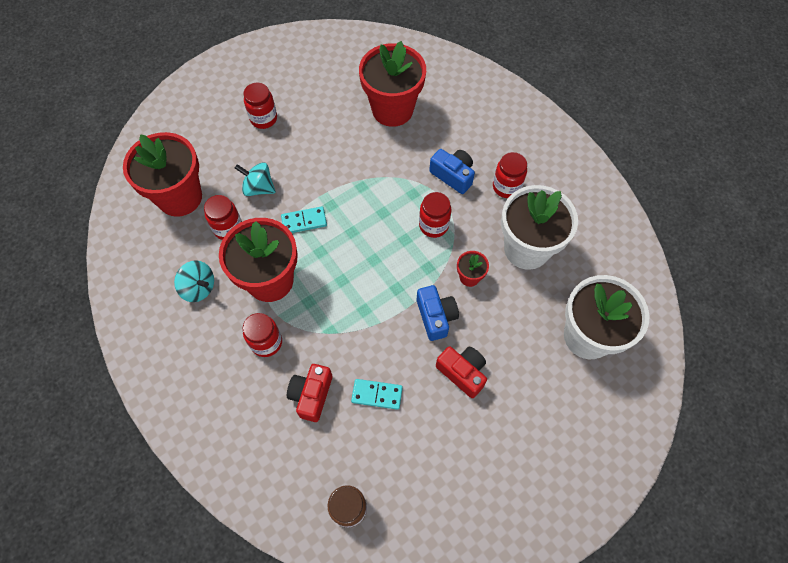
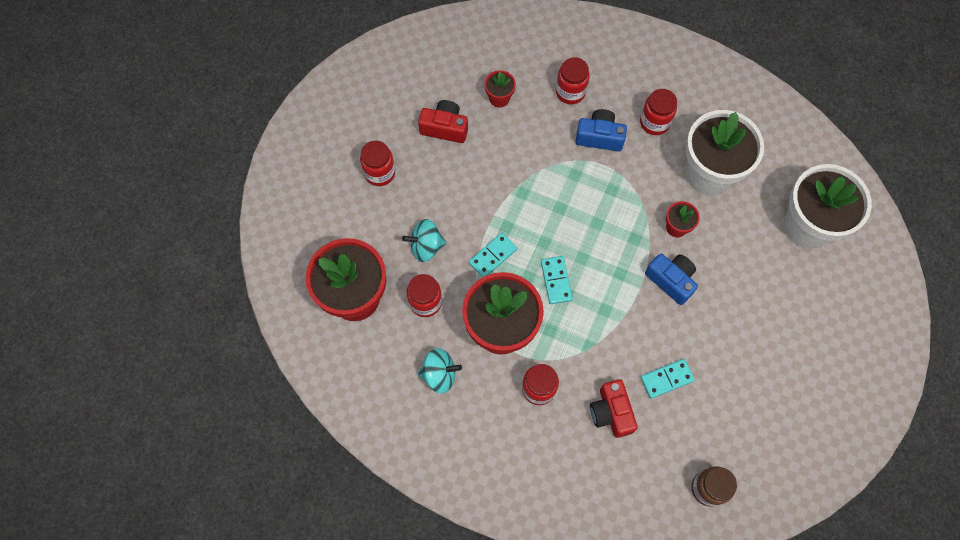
camera: 30 degrees left, 5 degrees up
(340, 266) = (556, 280): none -> turquoise domino
(392, 109) = (499, 98): red flower pot -> red flower pot, size x0.44
(433, 225) = (614, 195): red jar -> red jar (570, 92)
(462, 372) = (725, 318): red camera -> red camera (445, 128)

